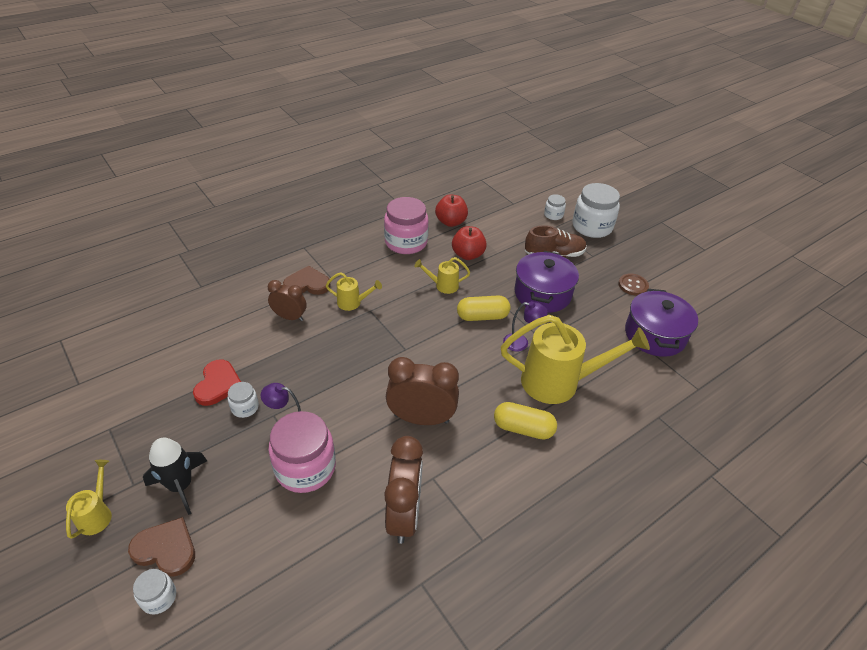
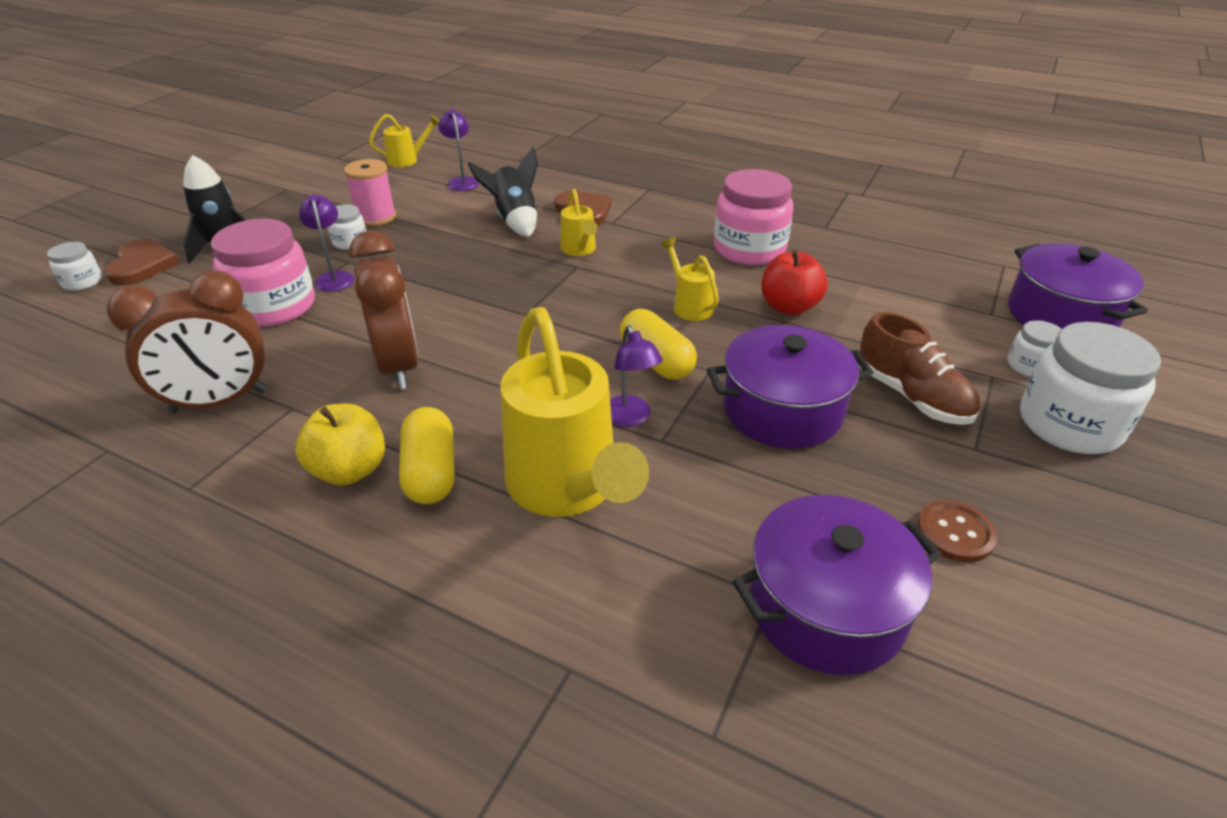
camera: 65 degrees right, 5 degrees down
(97, 514) = (178, 220): yellow watering can -> yellow watering can (407, 160)
(205, 324) = (462, 181): none -> purple lamp
(218, 384) = (376, 217): red heart -> pink spool
(290, 317) = (514, 220): brown clock -> black rocket
(451, 222) = (848, 270): red apple -> none
(504, 462) = (349, 470): none -> yellow apple
(527, 188) = (1060, 316): none -> purple pot

